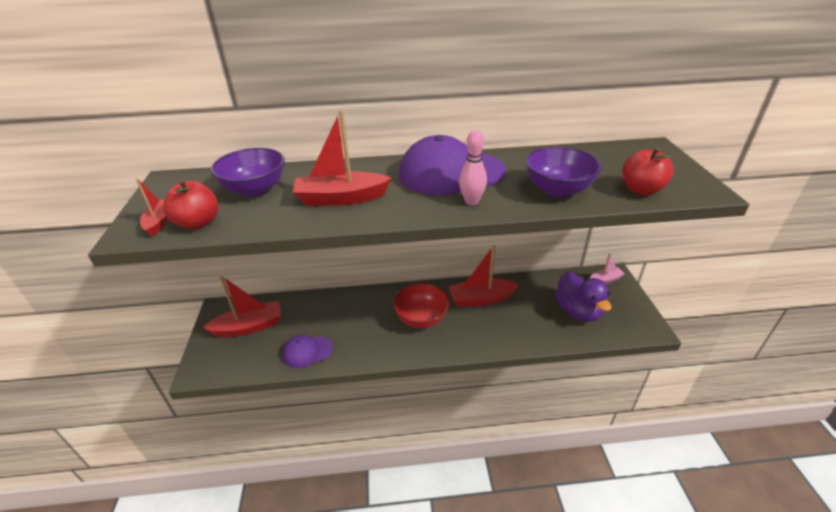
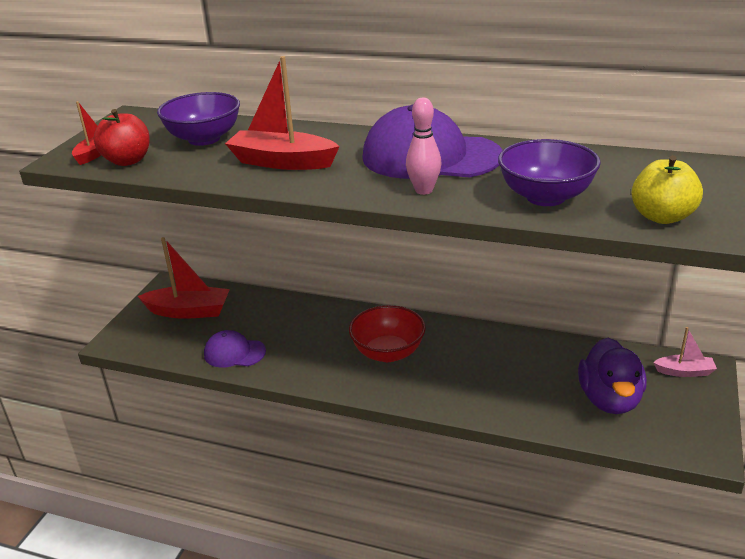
camera: 25 degrees right, 5 degrees down
(481, 299) = (481, 350): red boat -> none
(641, 190) = (662, 217): red apple -> yellow apple

